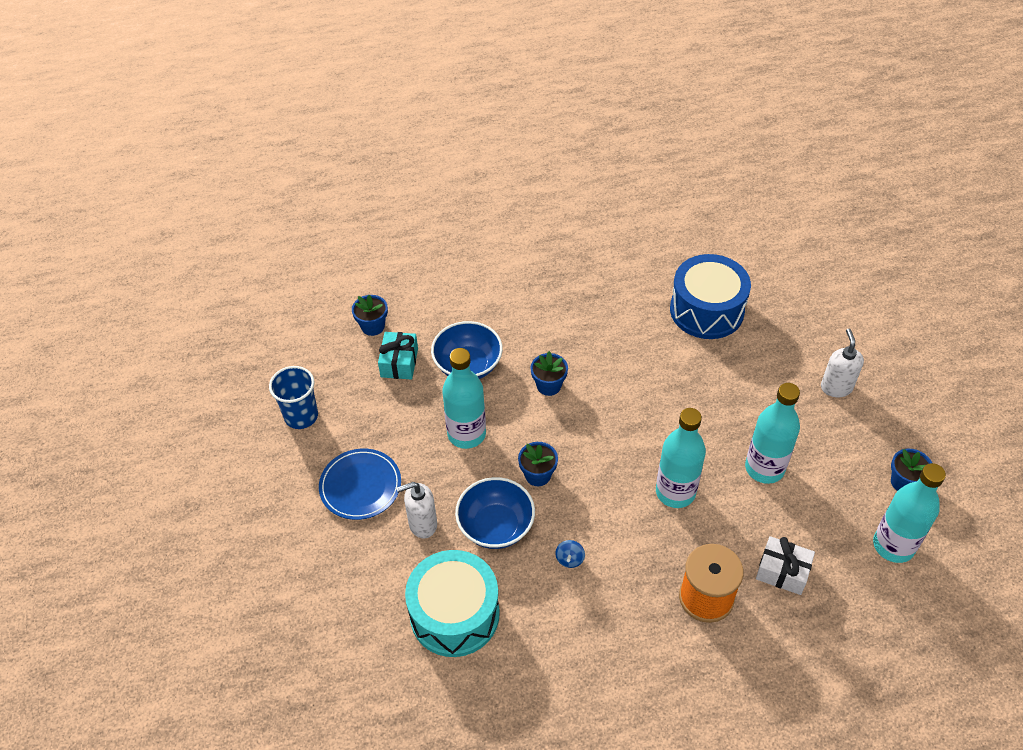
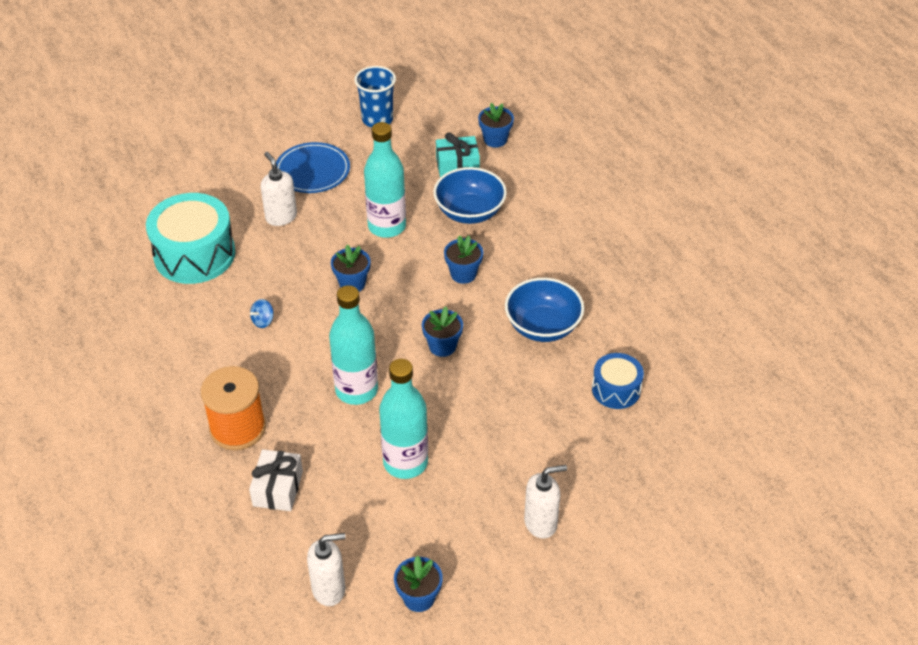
camera: 75 degrees right, 5 degrees down
(496, 526) = (288, 264): blue bowl -> blue bowl (543, 326)
(569, 559) = (263, 321): blue spinning top -> blue spinning top turned 45 degrees counterclockwise
(635, 417) = (442, 346): none -> blue flower pot
(706, 310) = (616, 389): blue drum -> blue drum, size x0.55
(893, 545) = (329, 589): turquoise bottle -> white soap dispenser

